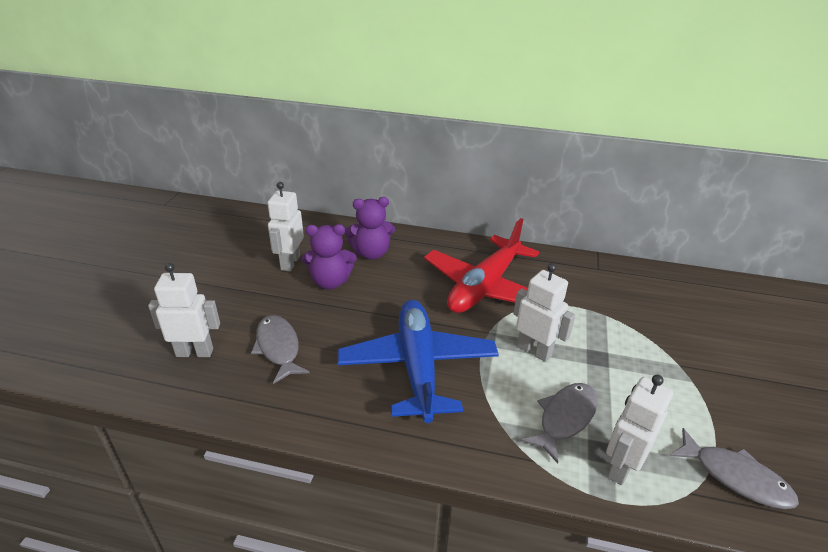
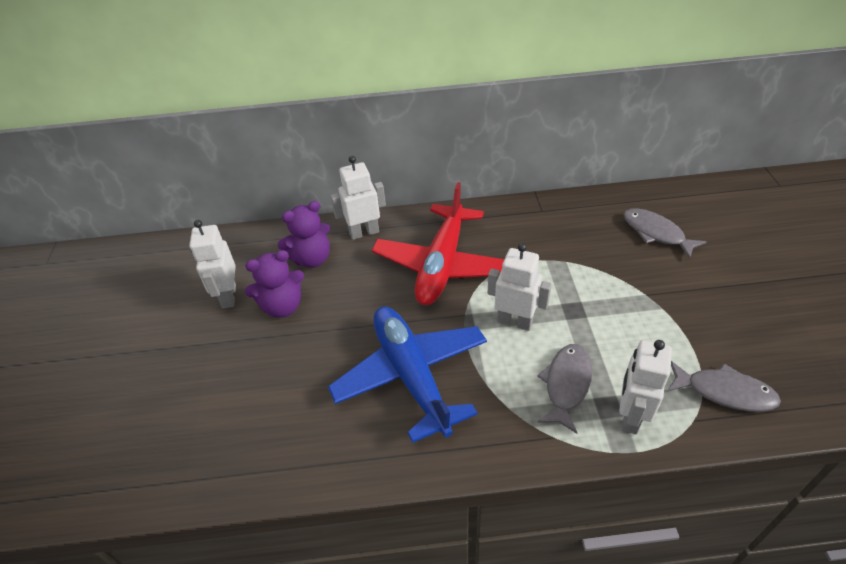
camera: 15 degrees left, 10 degrees up
(195, 352) = (172, 436): white robot -> white robot (364, 232)
(278, 348) = (261, 401): grey fish -> grey fish (656, 233)

